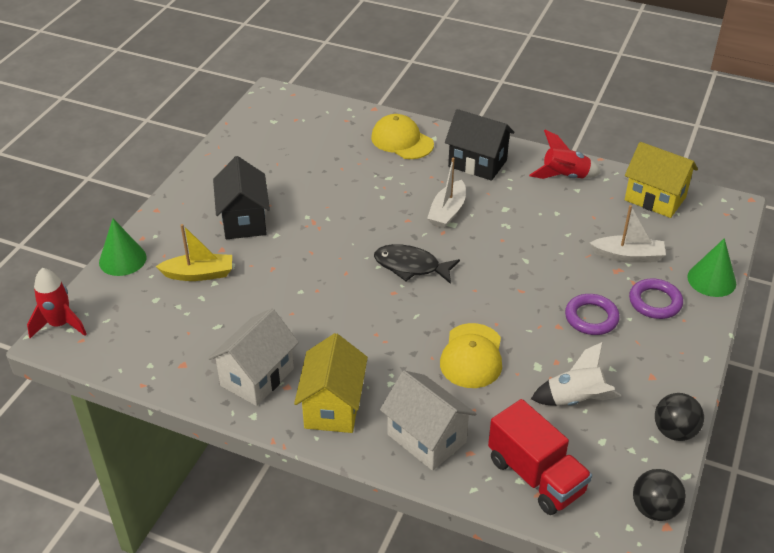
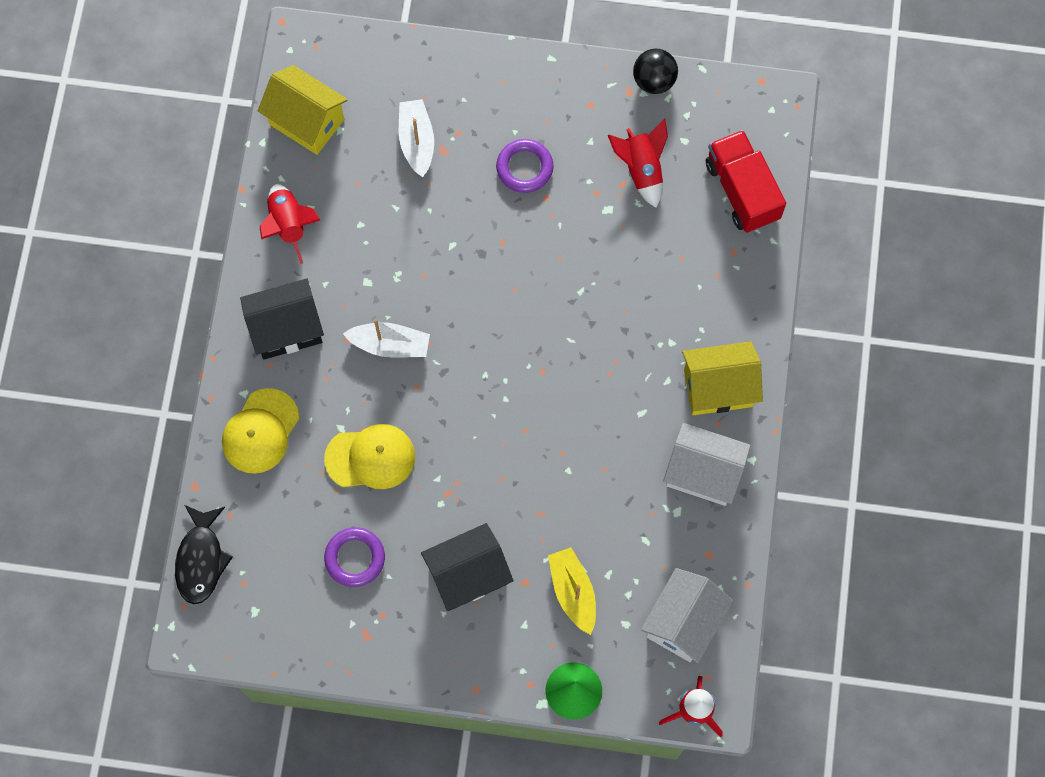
camera: 105 degrees left, 30 degrees up
(411, 266) = (496, 363): black fish -> black fish (201, 560)
(427, 438) = (729, 292): white house -> white house (683, 622)
(472, 356) = (612, 273): yellow cap -> yellow cap (370, 458)
(477, 163) = (286, 329): black house -> black house turned 60 degrees clockwise
(536, 476) = (742, 191): red truck -> red truck turned 60 degrees counterclockwise
(575, 400) = (641, 169): white rocket -> red rocket
(654, 509) = (746, 91): black ball -> none
(655, 199) = (307, 122): yellow house -> yellow house turned 75 degrees counterclockwise
(655, 302) = (483, 109): purple ring -> purple ring (355, 558)
(711, 280) = (433, 57): green cone -> none

